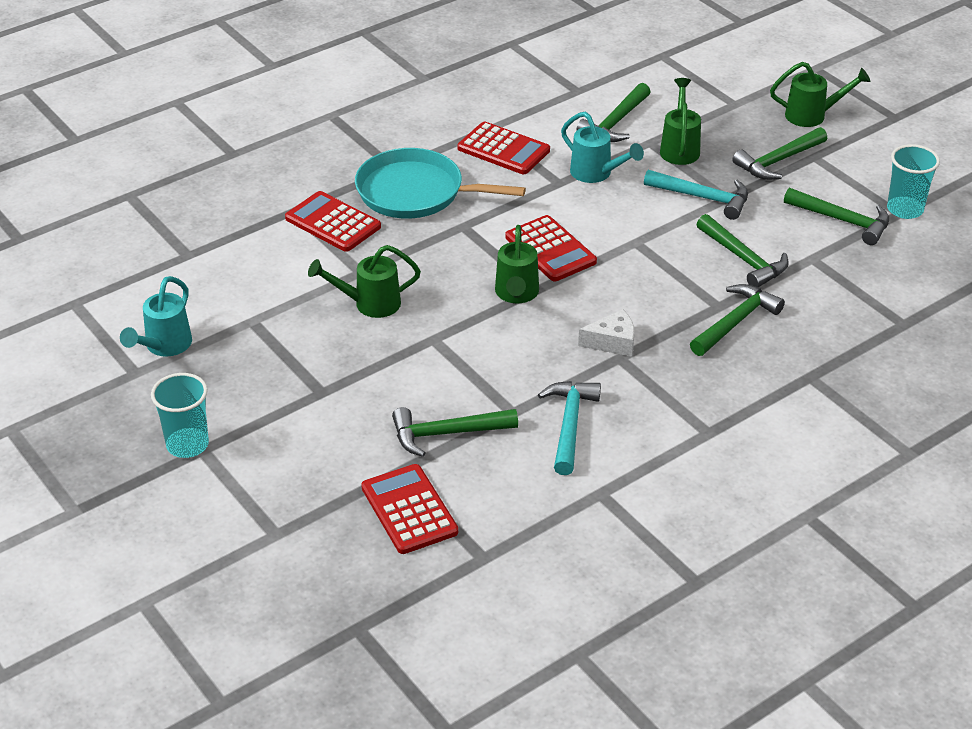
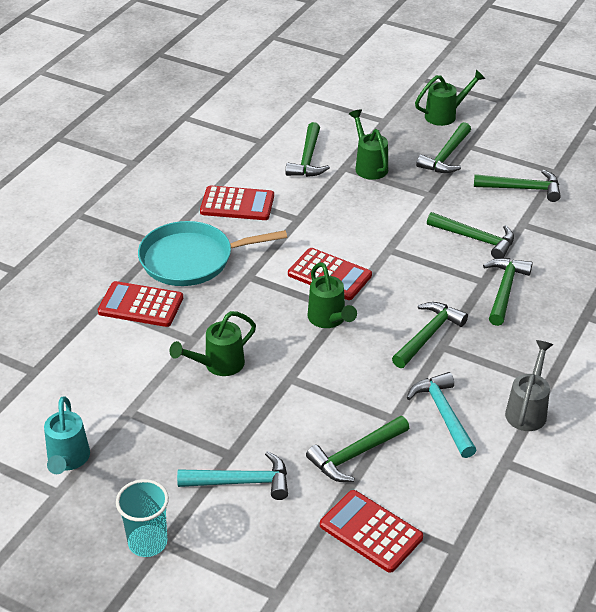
camera: 25 degrees left, 0 degrees up
(596, 174) = (322, 204): turquoise watering can -> none
(612, 342) = (428, 335): white cheese -> green hammer
(666, 450) = (527, 410): none -> grey watering can
(703, 198) = (413, 200): turquoise hammer -> turquoise hammer (241, 482)
(905, 209) = (558, 168): turquoise cup -> none

